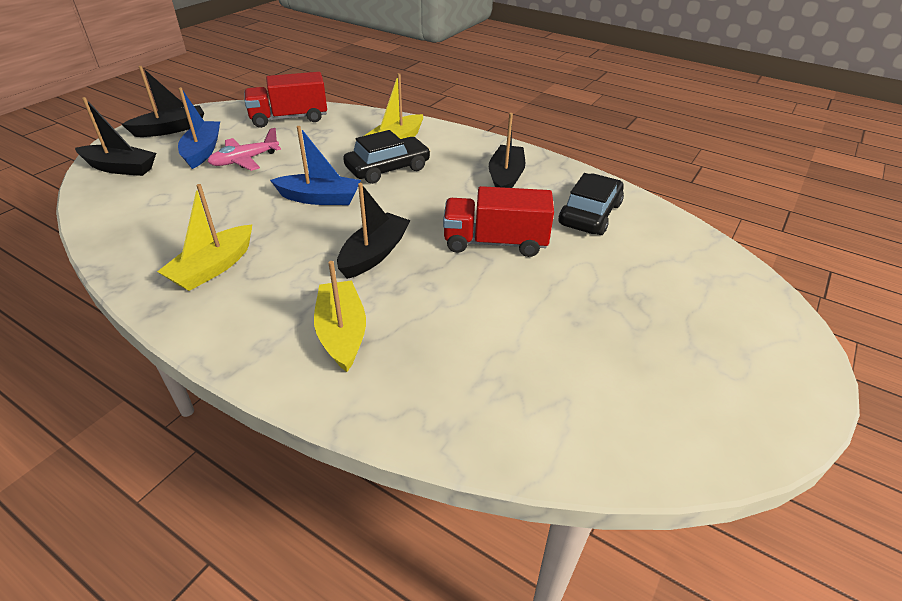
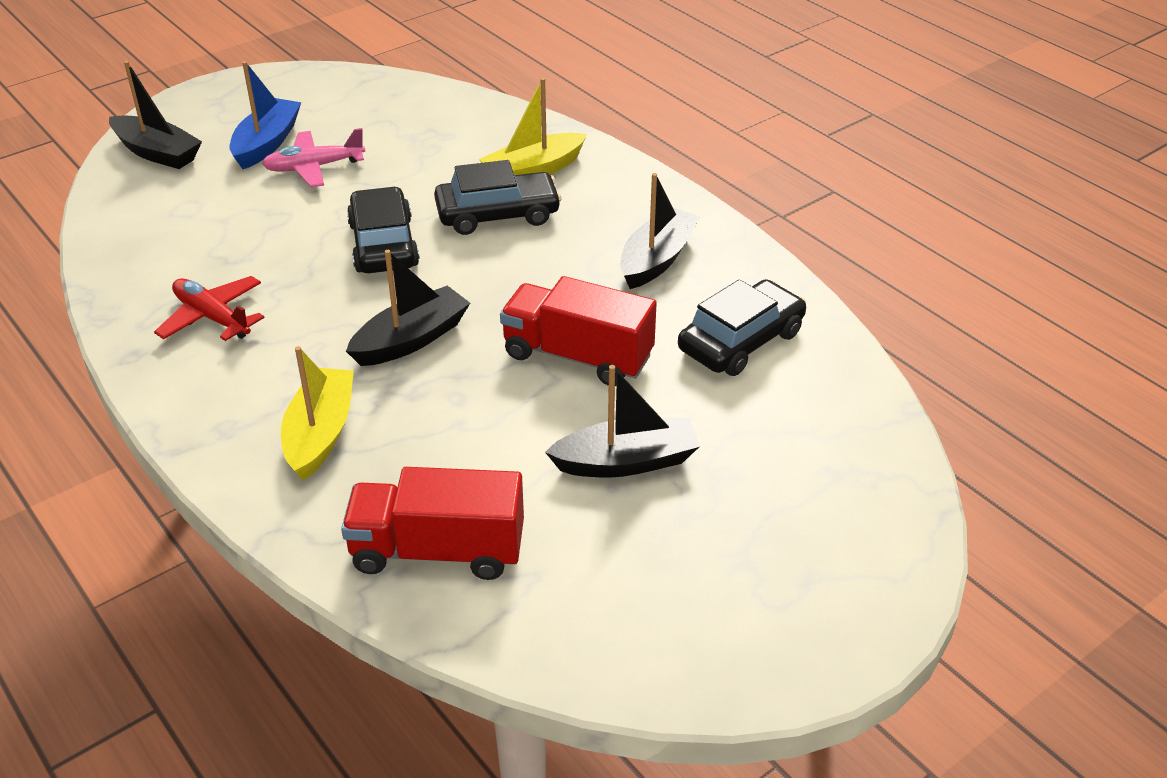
camera: 20 degrees right, 0 degrees up
(170, 129) = (240, 100): black boat -> black boat (626, 461)
(213, 267) = (212, 317): yellow boat -> red plane
(289, 118) = (404, 106): red truck -> red truck (437, 550)
(320, 198) = (383, 245): blue boat -> black car

